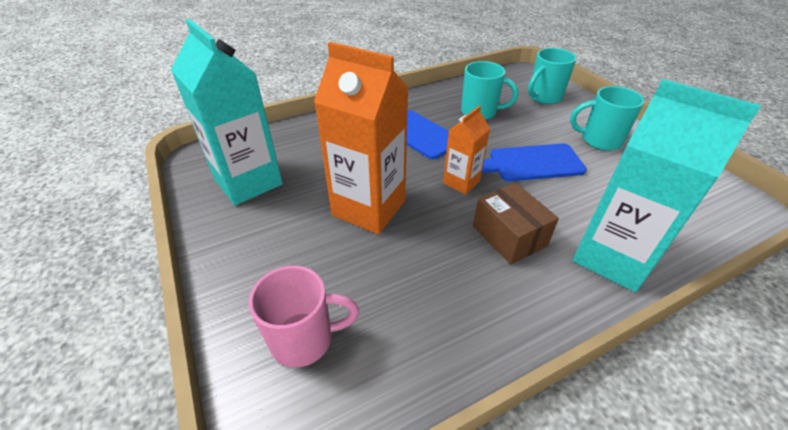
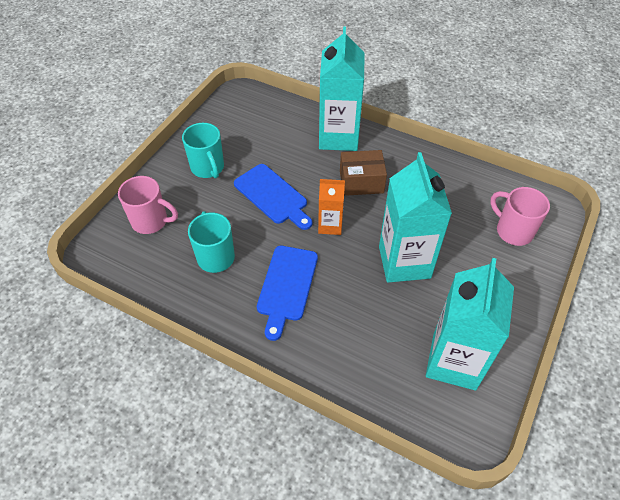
camera: 125 degrees left, 10 degrees up
(369, 208) = (404, 262): orange carton -> turquoise carton
(509, 236) = (361, 182): brown box -> brown box turned 60 degrees clockwise
(544, 97) = (151, 221): turquoise mug -> pink mug

